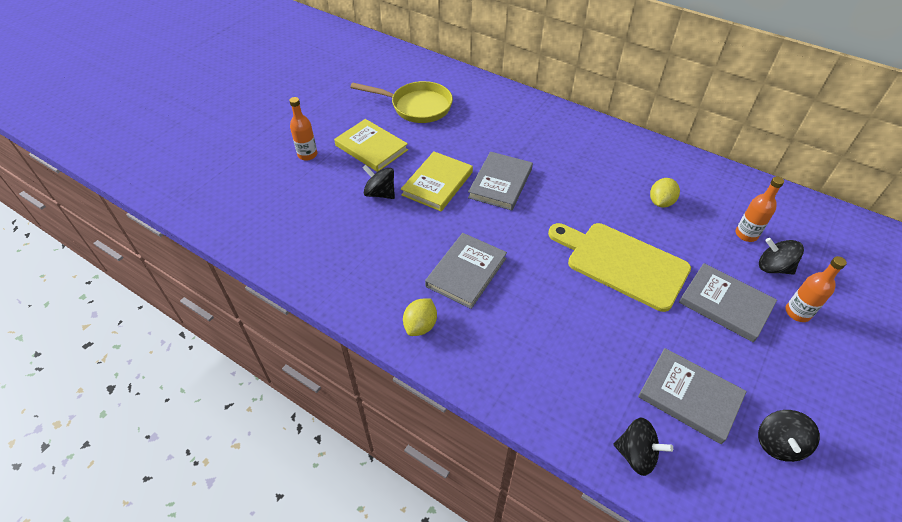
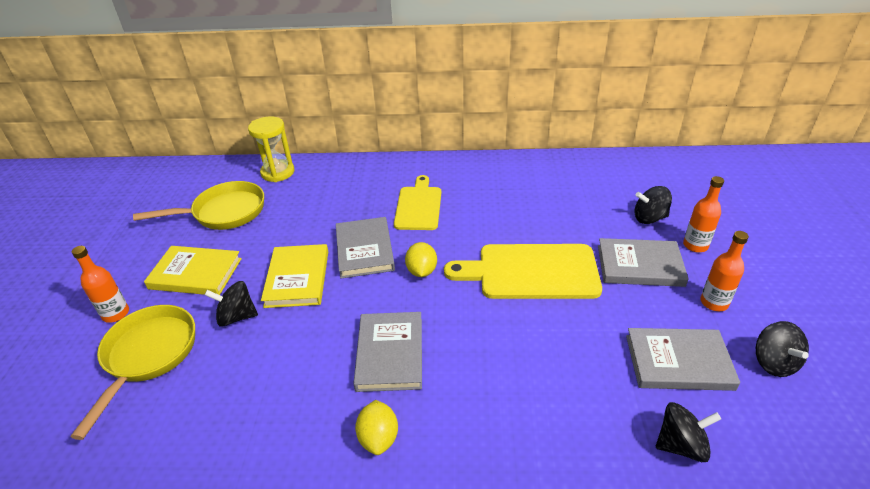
camera: 30 degrees left, 10 degrees down
(311, 194) = (148, 356): none -> yellow pan
(475, 88) = (278, 172): none -> yellow hourglass
(568, 164) = (418, 206): none -> yellow cutting board
(660, 202) = (523, 205): yellow lemon -> yellow lemon (421, 271)
(746, 234) = (609, 201): orange bottle -> orange bottle (714, 303)

